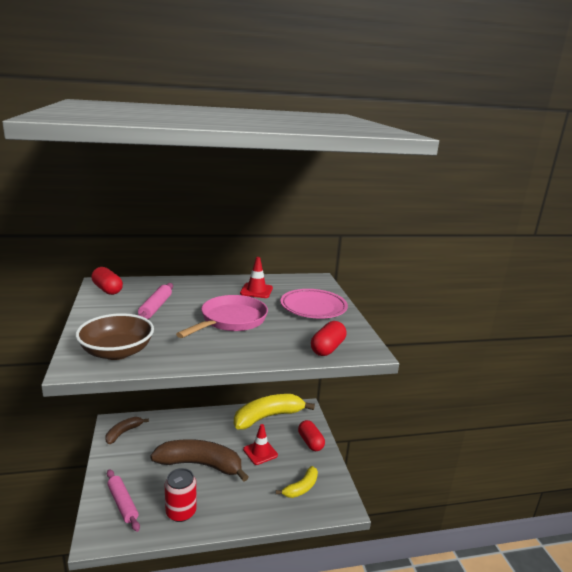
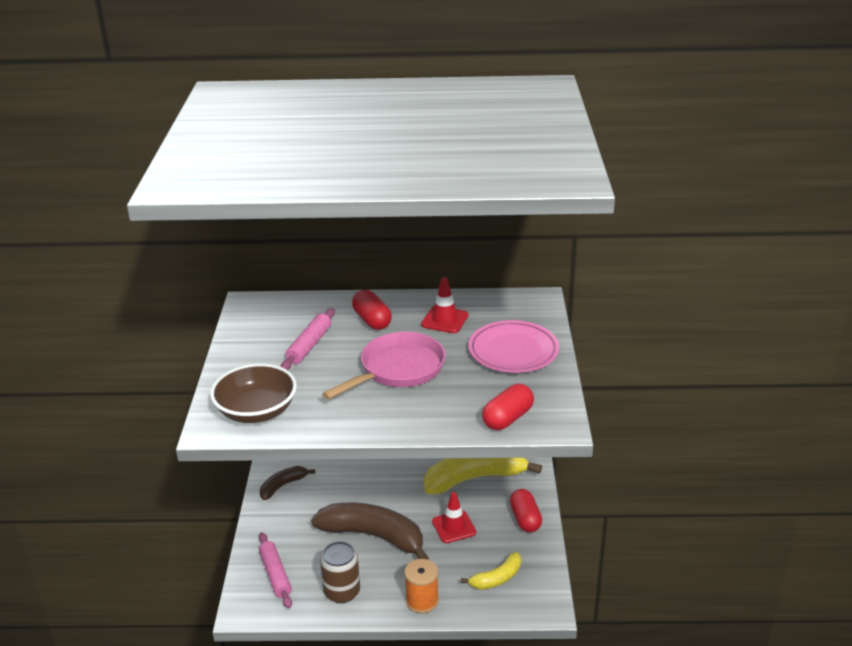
camera: 15 degrees right, 10 degrees up
(107, 289) = (254, 314): red capsule -> red capsule (372, 320)
(181, 512) = (342, 592): red can -> brown can
(247, 512) = (422, 601): none -> orange spool

